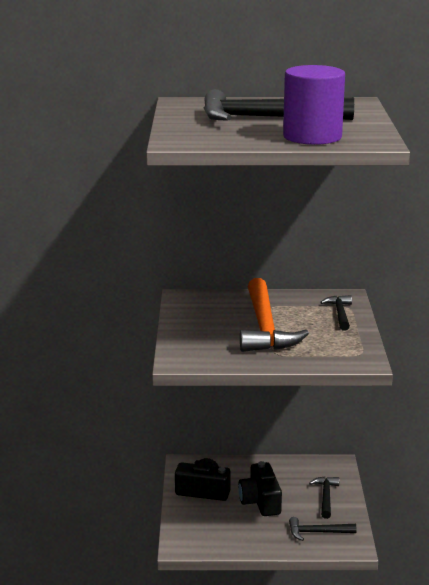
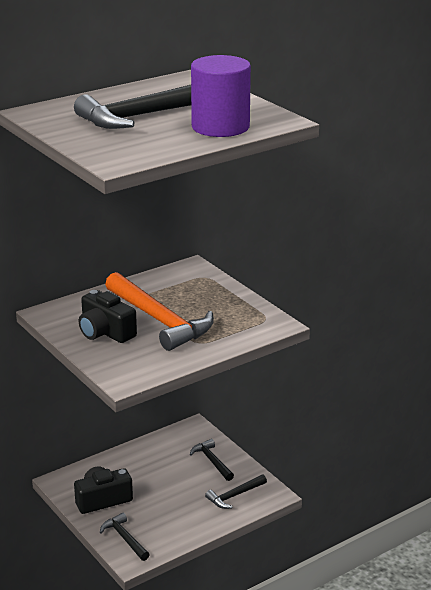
camera: 35 degrees left, 5 degrees up
(260, 501) = (162, 488): black camera -> black camera (105, 332)
(340, 314) = (206, 286): black hammer -> black hammer (125, 538)

